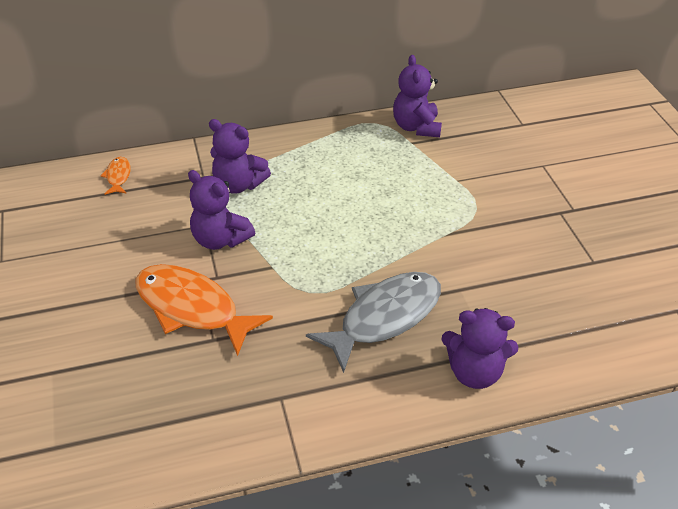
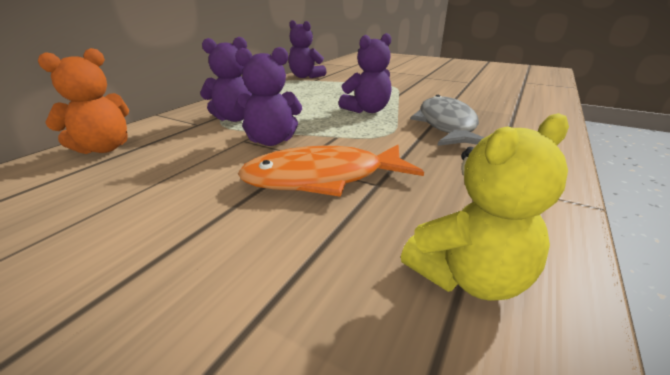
camera: 45 degrees left, 15 degrees down
(118, 176) = (104, 148): orange fish -> orange teddy bear
(148, 429) = (468, 277): none -> yellow teddy bear
(474, 372) = (530, 122): purple teddy bear -> purple teddy bear (367, 110)

